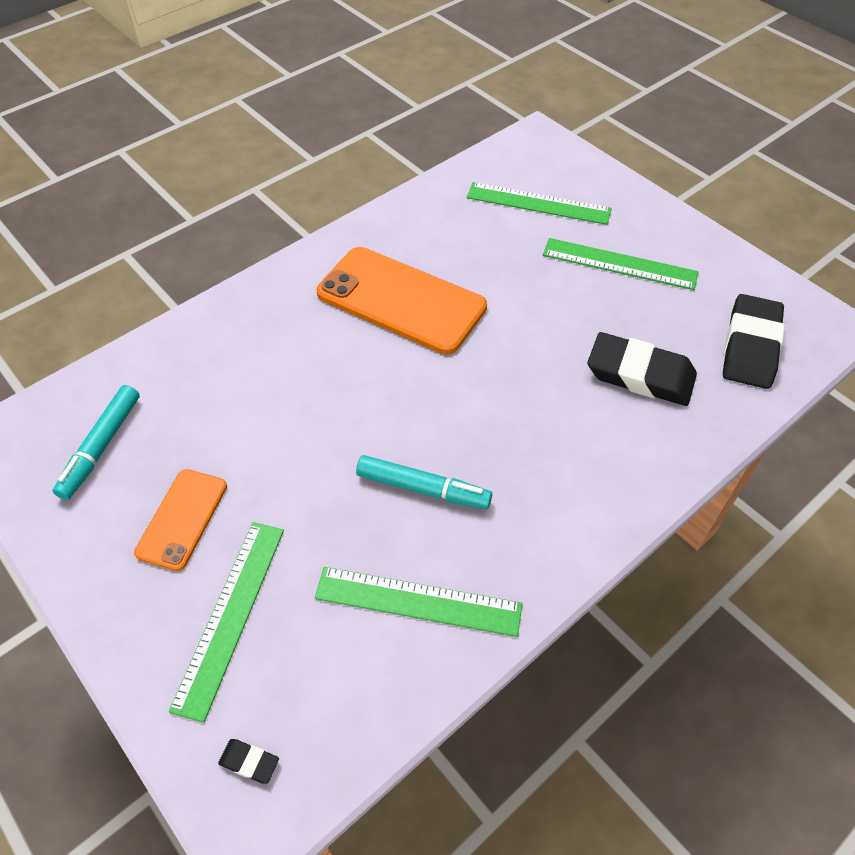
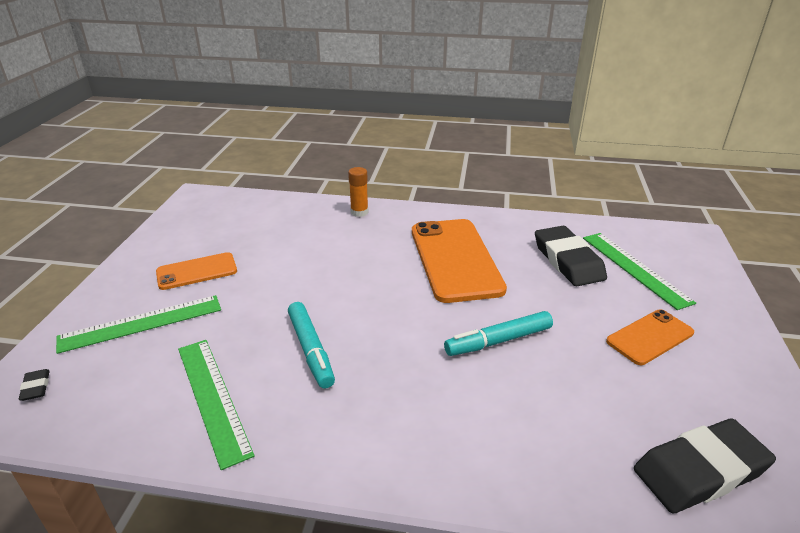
camera: 50 degrees right, 20 degrees down
(101, 446) = (221, 223): turquoise marker -> turquoise marker (498, 341)
(232, 314) = (359, 212): none -> orange glue stick
(619, 264) = (650, 337): green ruler -> orange phone
(640, 375) = (557, 409): black eraser -> black eraser (568, 261)

